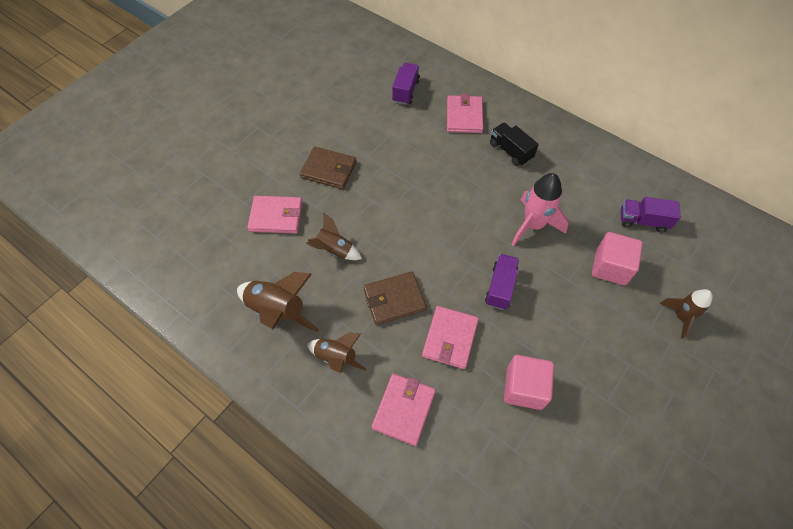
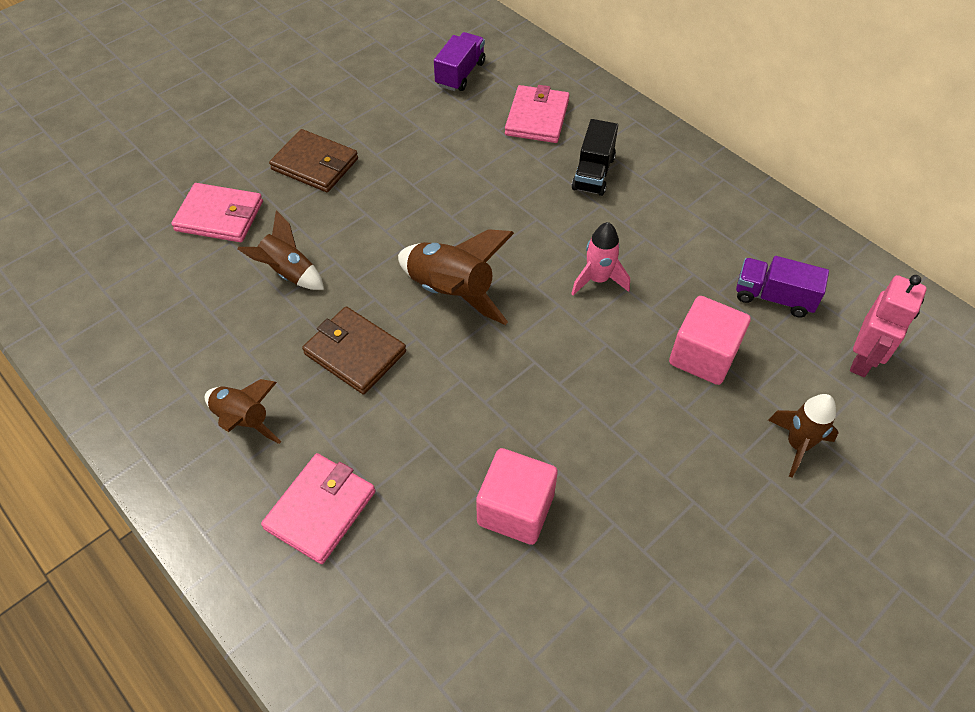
camera: 10 degrees right, 5 degrees down
(278, 311) = (180, 343): brown rocket -> brown rocket (451, 292)
(394, 299) = (355, 353): brown wallet -> brown wallet turned 45 degrees clockwise
(450, 338) = (422, 420): pink wallet -> none
(500, 287) = (521, 359): purple truck -> none
(510, 151) = (593, 173): black truck -> black truck turned 135 degrees counterclockwise
(533, 225) = (598, 279): pink rocket -> pink rocket, size x0.65
(705, 254) = (863, 360): none -> pink robot

